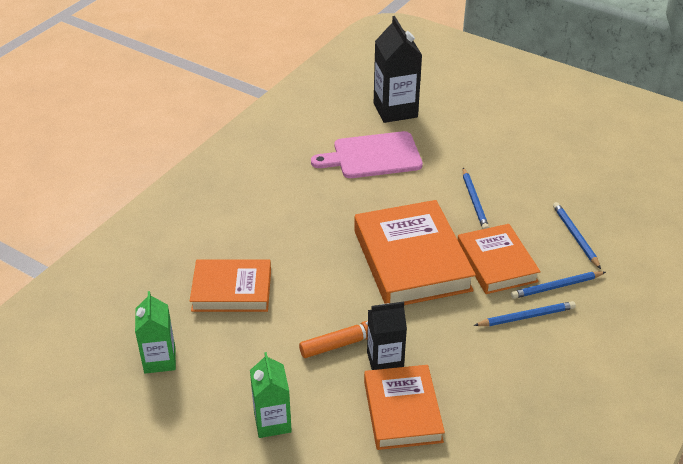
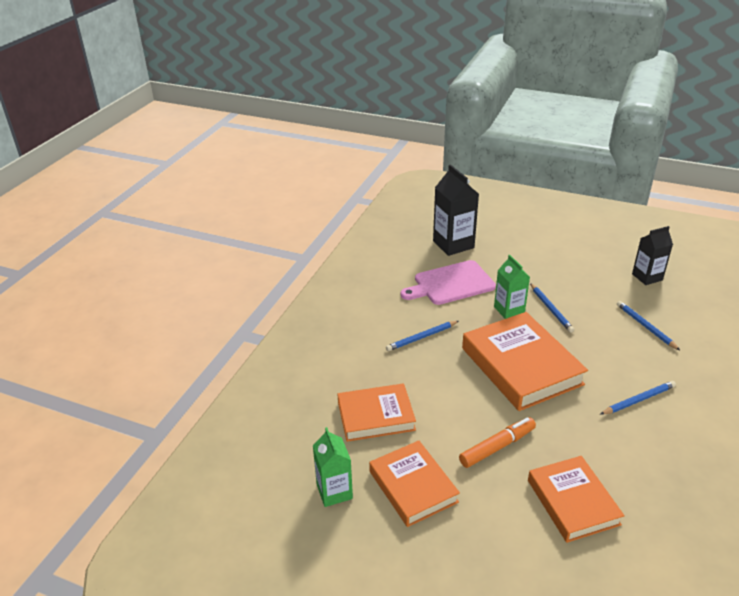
camera: 10 degrees left, 5 degrees down
(272, 422) = (461, 533): green carton -> green carton (509, 310)
(385, 361) = (537, 459): black carton -> black carton (647, 277)
(496, 263) = (593, 358): orange book -> orange book (413, 486)
(556, 286) = (651, 370): blue pencil -> blue pencil (421, 337)

